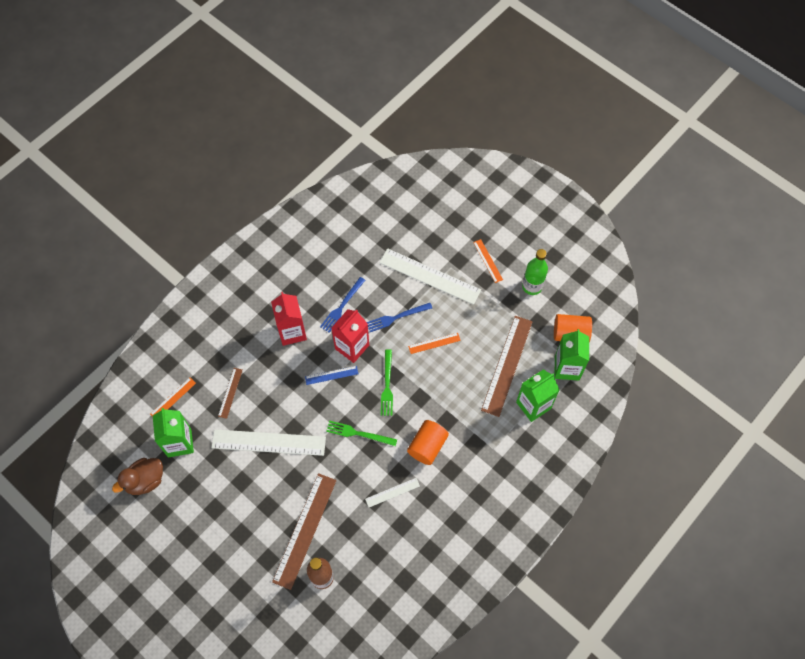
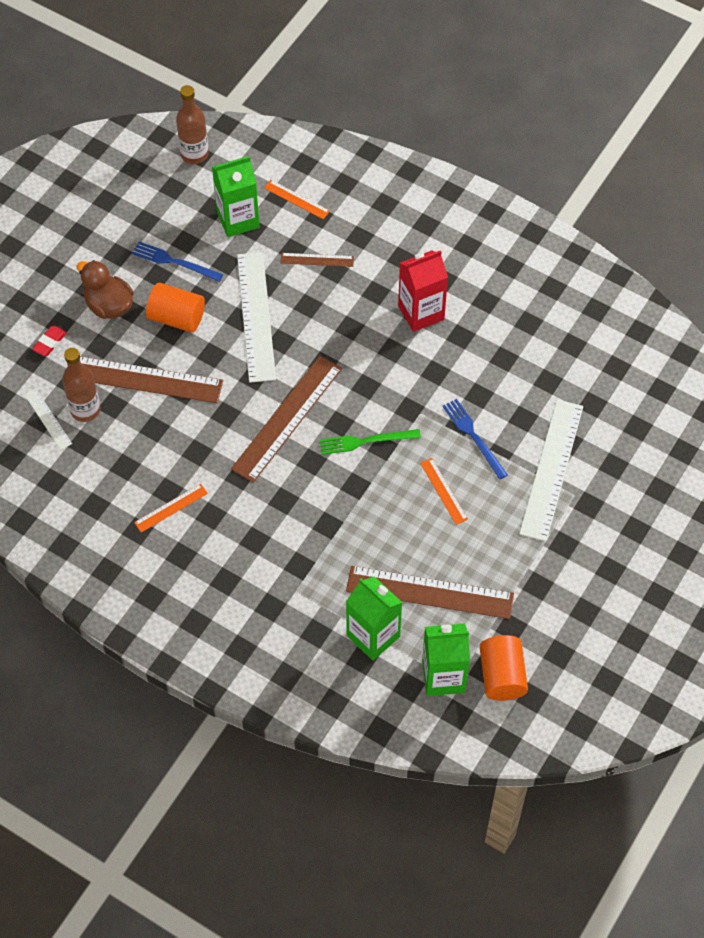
camera: 80 degrees right, 5 degrees down
(109, 466) = (194, 154): none -> brown bottle
(145, 480) = (182, 195): brown duck -> brown duck (109, 305)
(256, 599) = (49, 342): none -> red eraser
(331, 375) = (366, 371): blue ruler -> none
(342, 306) = (475, 365): blue fork -> blue fork (174, 262)
(352, 347) = (414, 388): red carton -> none
(359, 434) = (287, 418): green fork -> brown ruler
(392, 492) = (211, 472): white ruler -> white ruler (48, 419)
(427, 446) = (284, 505): orange cylinder -> orange cylinder (177, 317)
(487, 261) = (598, 544): orange ruler -> orange ruler (171, 508)
(532, 286) = (570, 612): green bottle -> none

